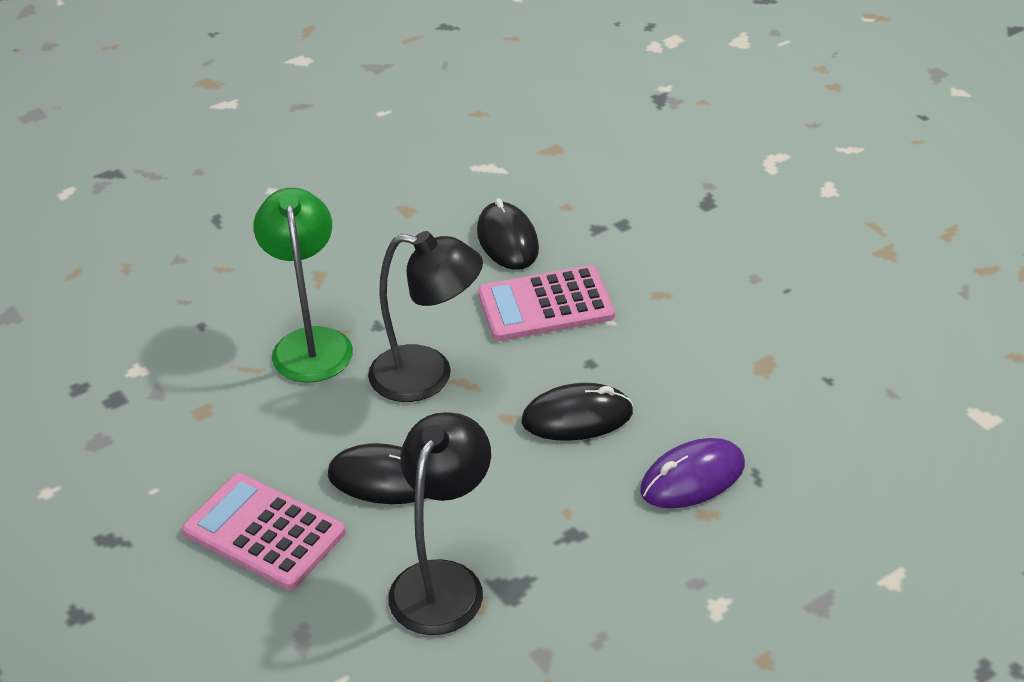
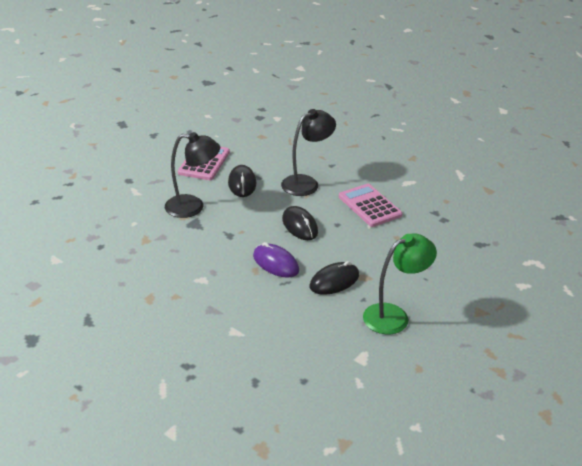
camera: 70 degrees right, 5 degrees down
(311, 343) = (312, 151): green lamp -> green lamp (394, 316)
(428, 376) = (306, 183): black lamp -> black lamp turned 120 degrees counterclockwise
(507, 240) = (409, 188): black mouse -> black mouse (334, 281)

